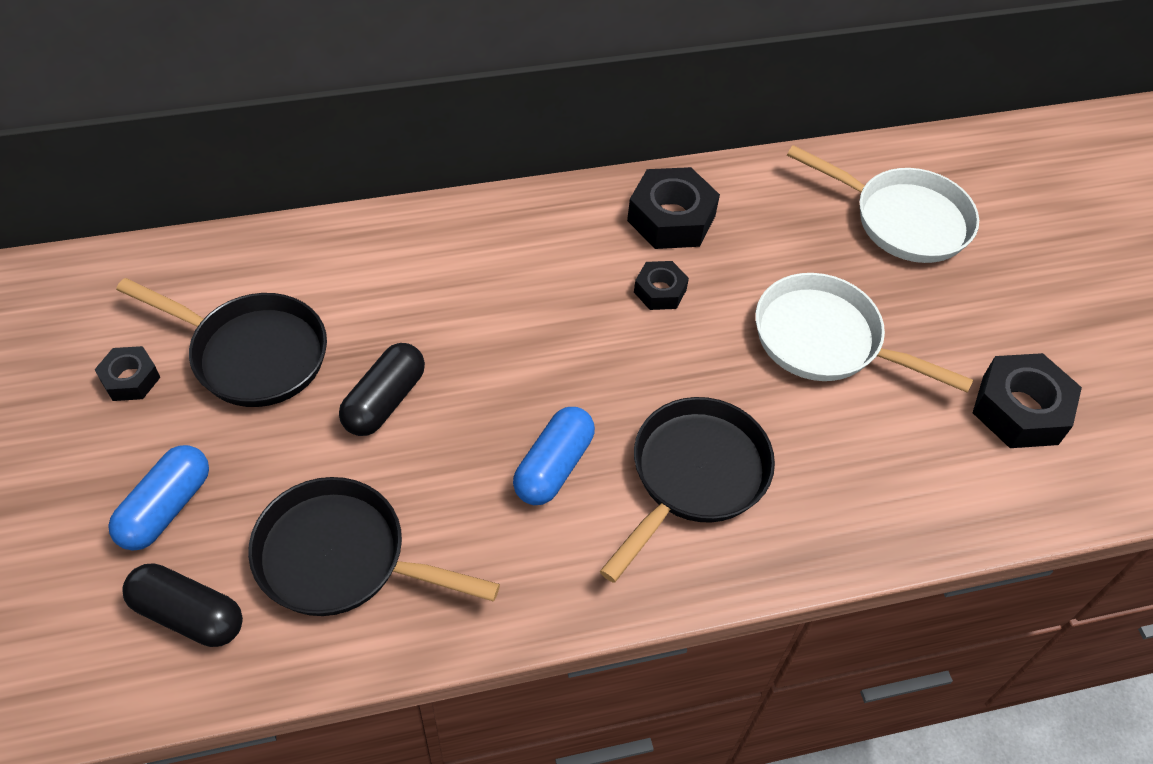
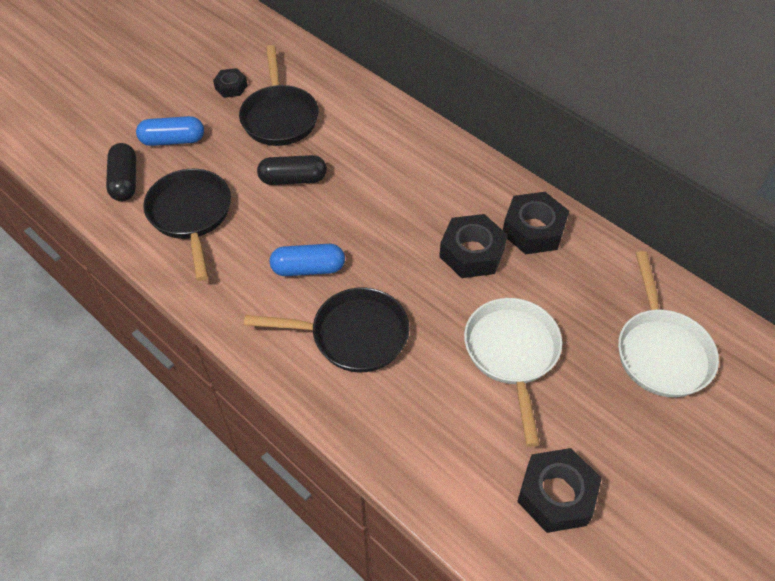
camera: 60 degrees right, 0 degrees up
(660, 291) = (472, 252): black nut -> black nut, size x1.76

